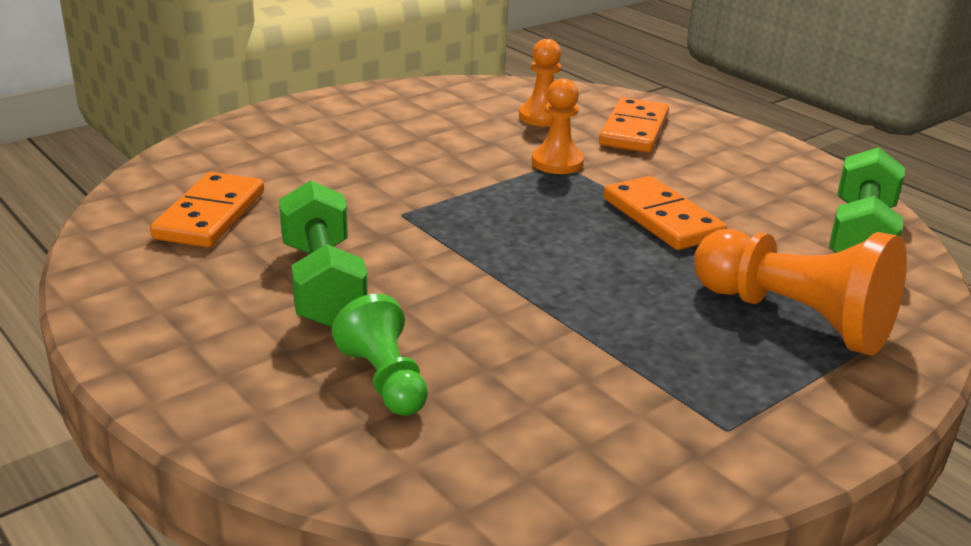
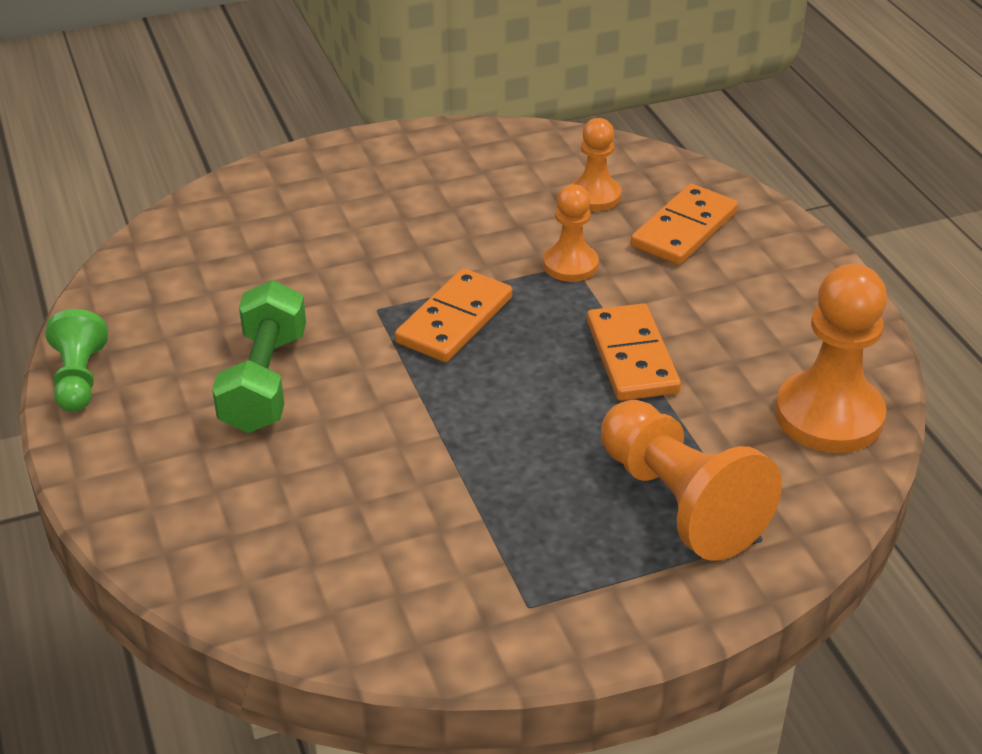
camera: 20 degrees right, 10 degrees up
(210, 215) = (203, 283): orange domino -> orange domino (454, 320)
(385, 380) = (266, 495): green pawn -> green pawn (79, 379)
(860, 236) = (829, 416): green dumbbell -> orange pawn

